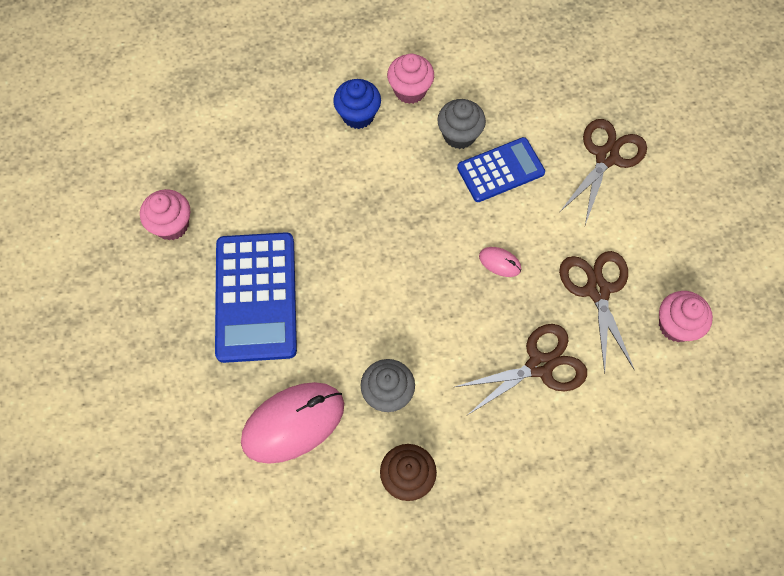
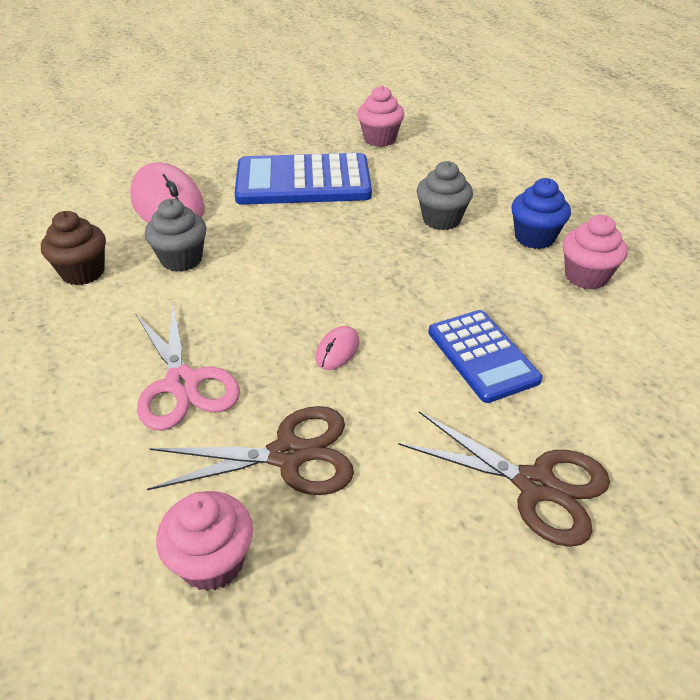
camera: 90 degrees right, 25 degrees down
(459, 135) = (530, 318): grey cupcake -> grey cupcake (441, 219)
(539, 365) = (182, 383): brown scissors -> pink scissors

